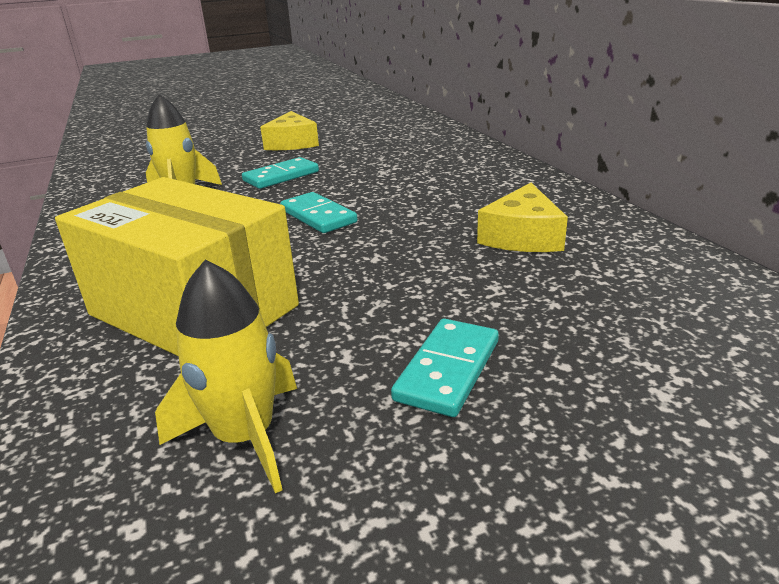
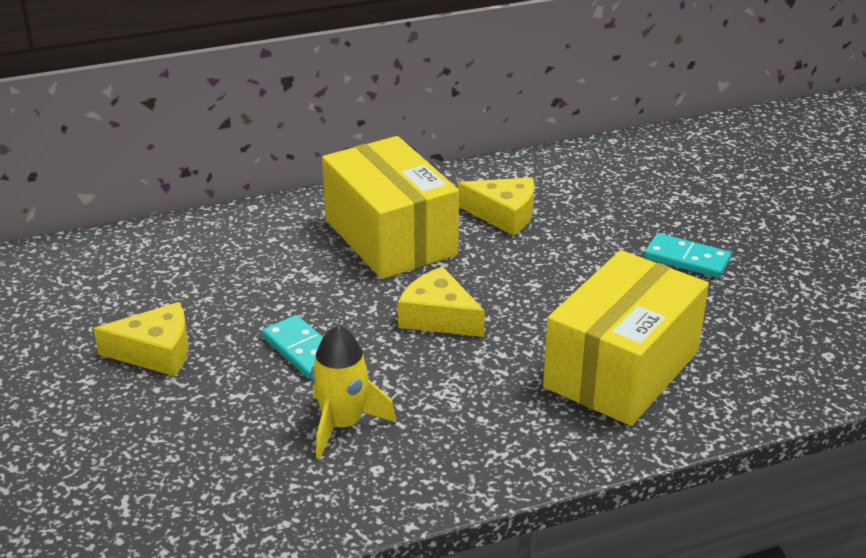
camera: 90 degrees left, 5 degrees up
(245, 437) = (758, 327): yellow rocket -> none
(318, 216) = (438, 317): turquoise domino -> yellow cheese
(455, 190) = (390, 237): none -> yellow box

